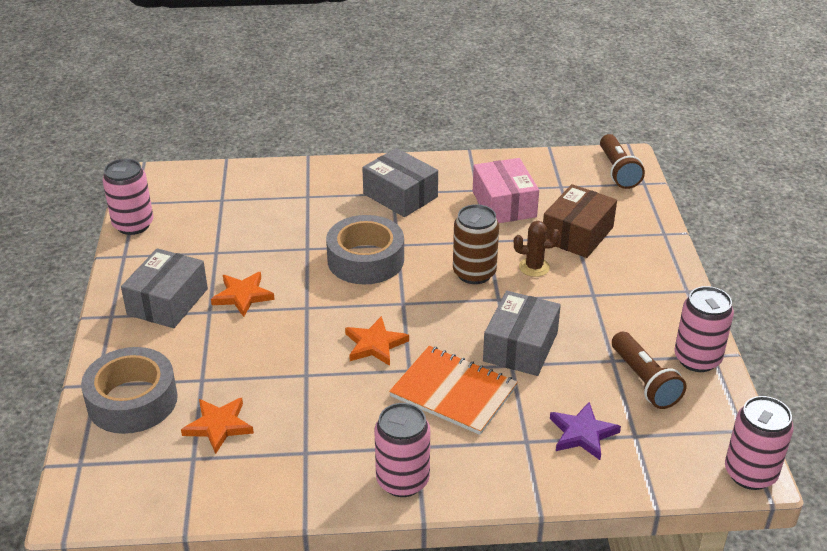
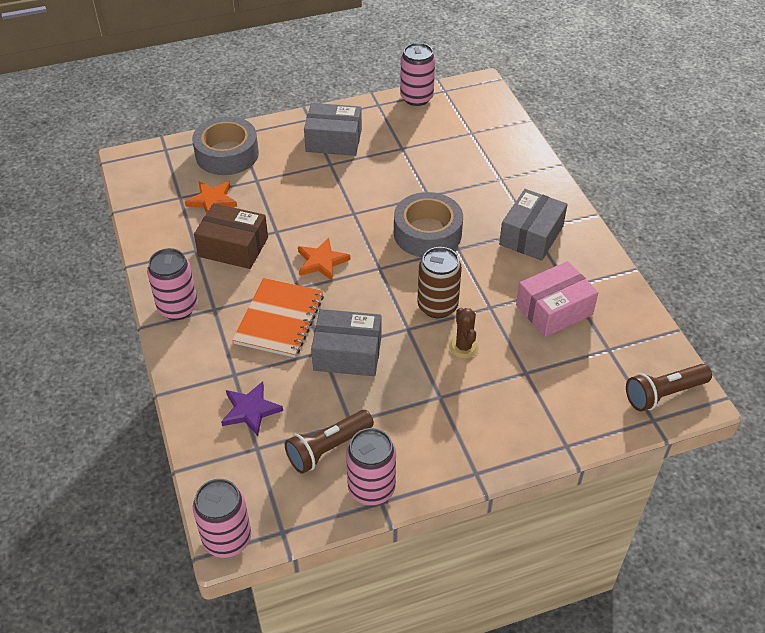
camera: 75 degrees right, 10 degrees up
(243, 296) = (354, 176): orange star -> none
(577, 234) = (531, 373): brown box -> brown box (233, 247)

